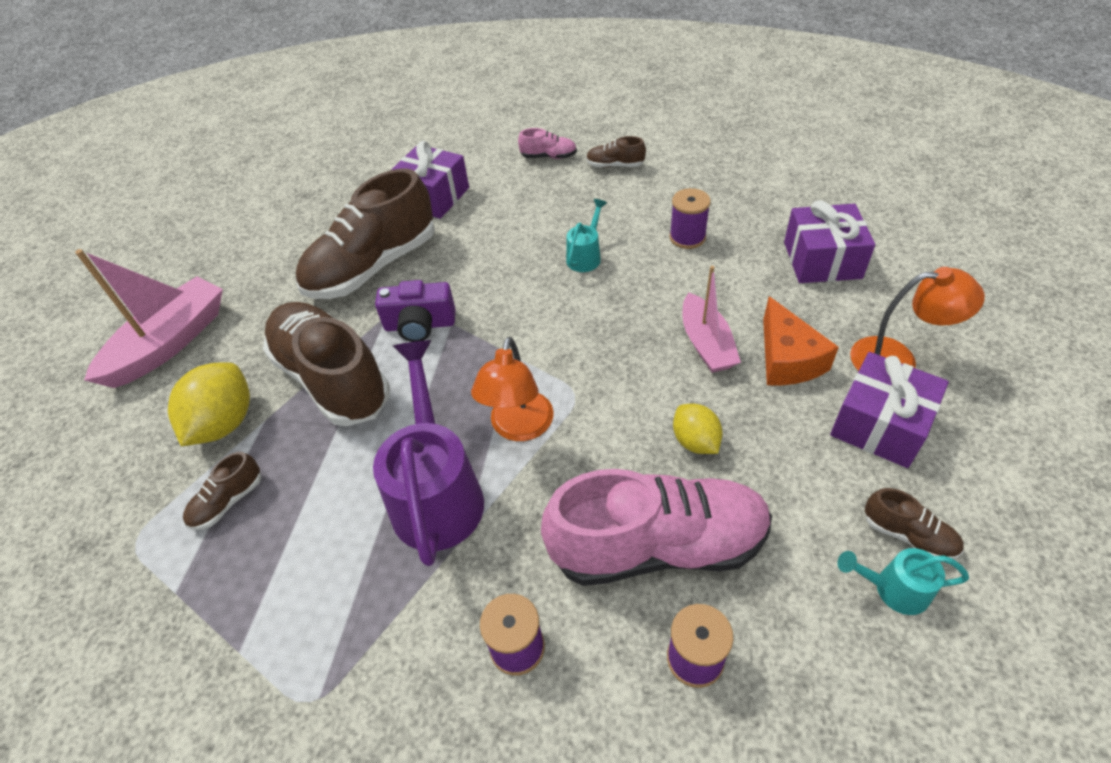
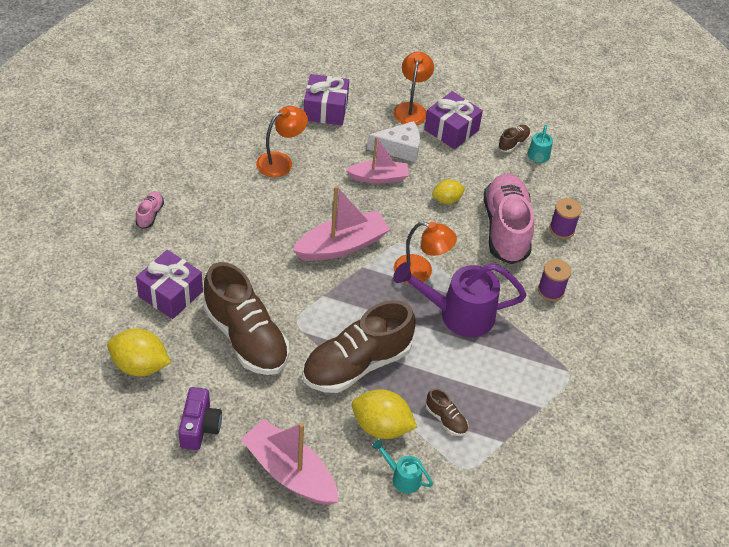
camera: 90 degrees left, 0 degrees up
(330, 199) = (140, 366): none -> yellow lemon
(420, 325) = (320, 313): purple camera -> purple camera (200, 427)
(548, 326) = (342, 245): none -> pink boat
(585, 256) = (281, 215): turquoise watering can -> turquoise watering can (402, 477)
(615, 165) = (181, 179): brown shoe -> none
(687, 237) = (281, 161): purple spool -> orange lamp
(787, 359) = (399, 148): orange cheese -> white cheese

